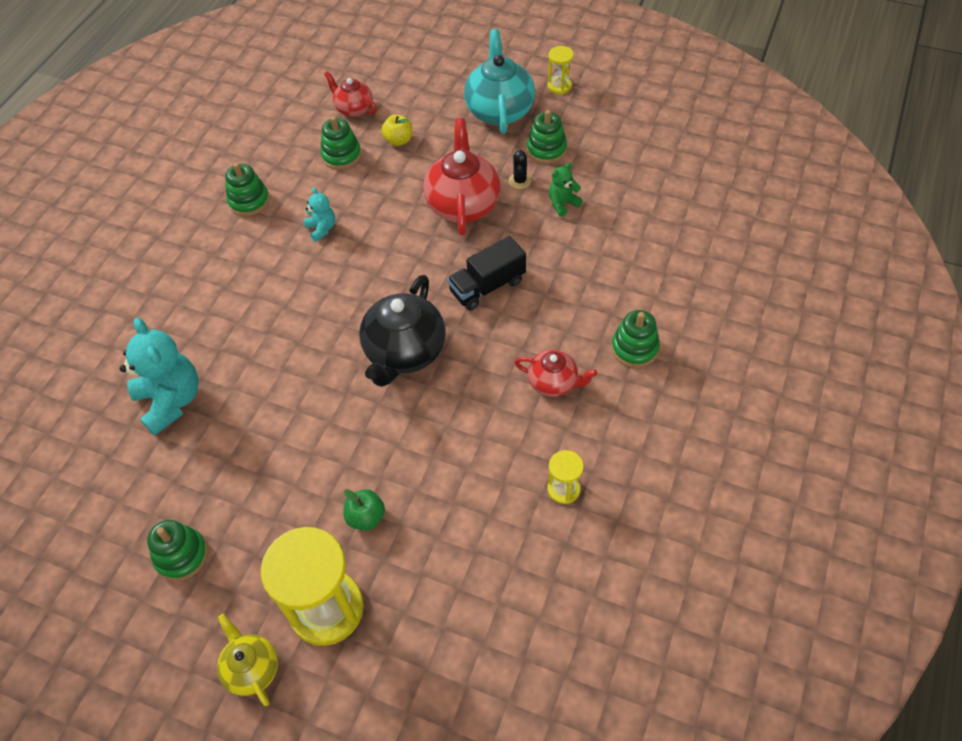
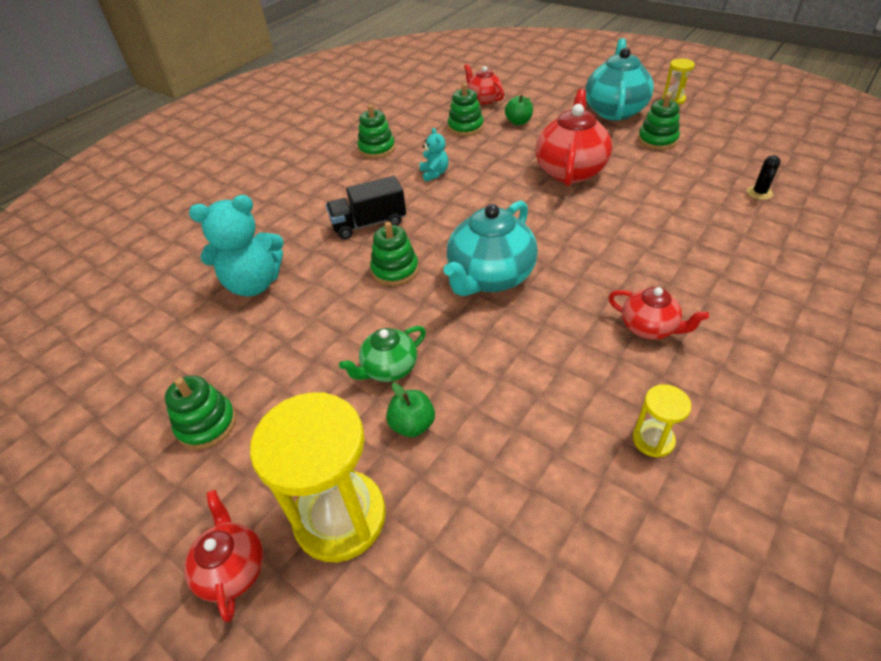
camera: 15 degrees right, 10 degrees down
(171, 401) = (254, 283): turquoise teddy bear -> turquoise teddy bear turned 90 degrees clockwise
(252, 668) = (232, 568): yellow teapot -> red teapot
(332, 468) = (388, 369): none -> green teapot
(398, 140) = (518, 122): yellow apple -> green apple
(404, 352) = (490, 277): black teapot -> turquoise teapot
(487, 286) = (585, 234): black truck -> black truck (369, 223)
(520, 181) = (628, 159): black cactus -> black cactus (759, 193)
(562, 204) = (671, 180): green teddy bear -> none
(634, 348) = (747, 309): green stacking toy -> green stacking toy (395, 270)

